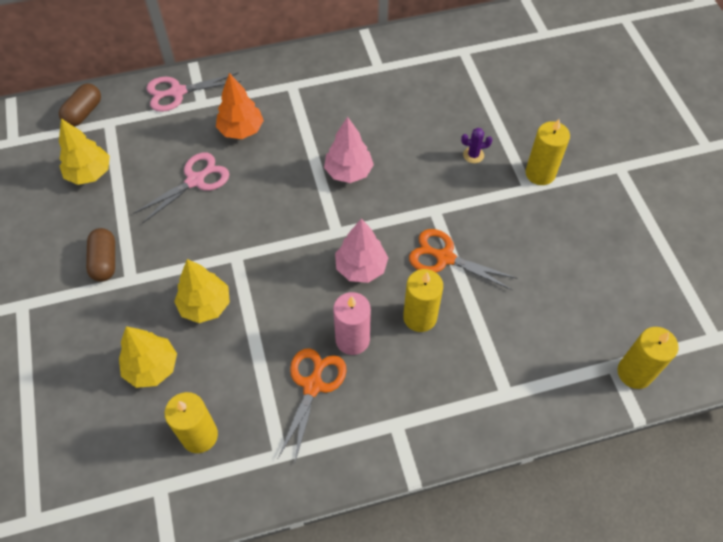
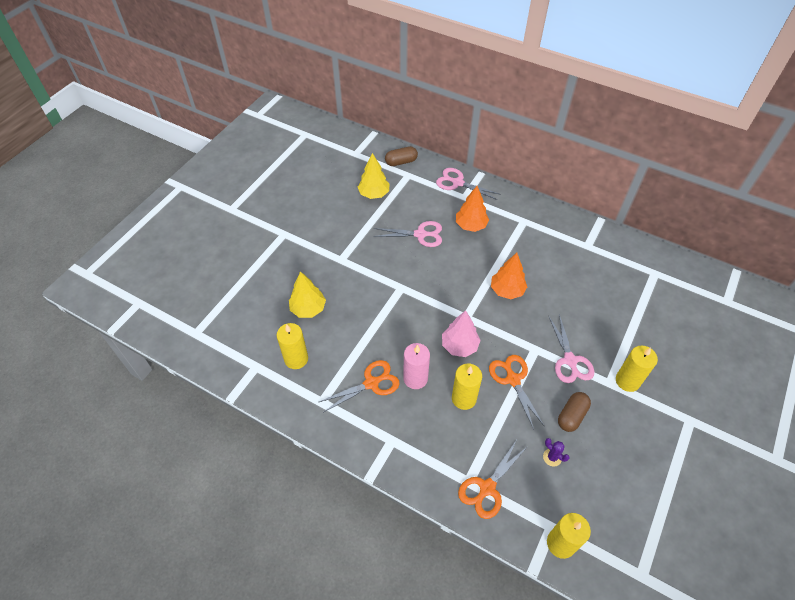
camera: 45 degrees right, 5 degrees down
(105, 261) = (338, 241): brown capsule -> brown capsule (571, 416)
(205, 305) = (361, 300): yellow tree -> none
(348, 172) = (507, 290): pink tree -> orange tree
(473, 155) = (594, 337): purple cactus -> purple cactus (552, 457)
(475, 195) = (570, 360): none -> pink scissors
(528, 384) = (487, 488): none -> orange scissors

